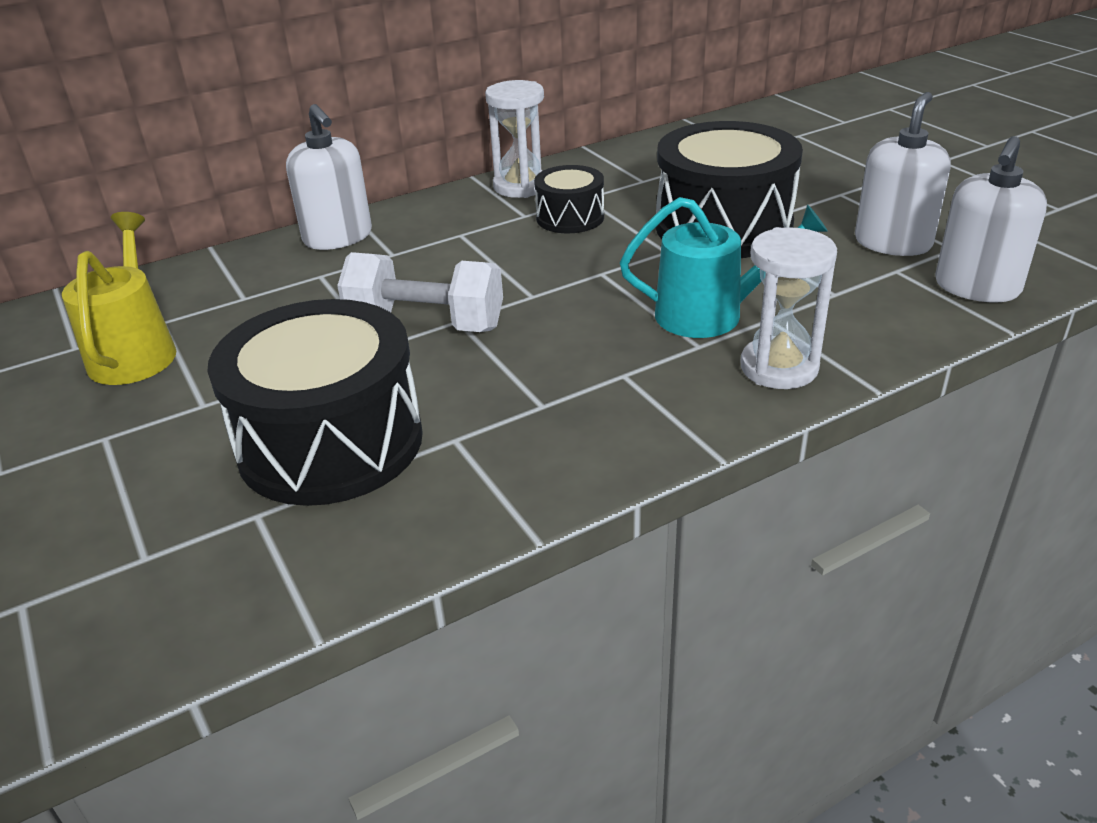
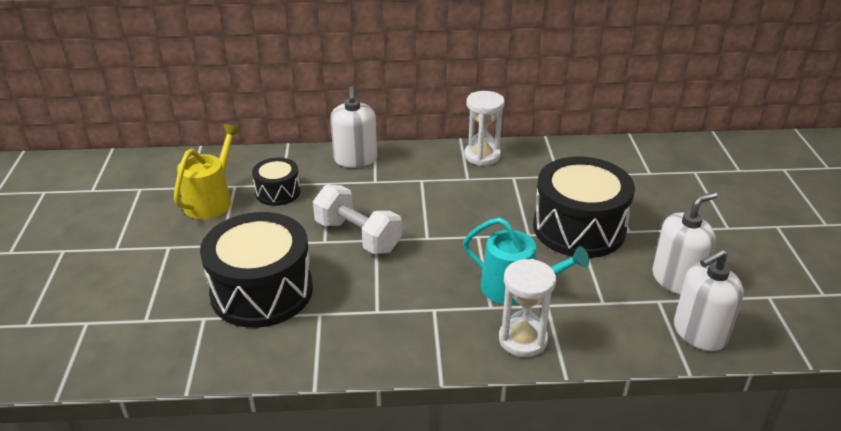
camera: 25 degrees right, 0 degrees up
(570, 217) = (492, 189): black drum -> black drum (278, 192)

